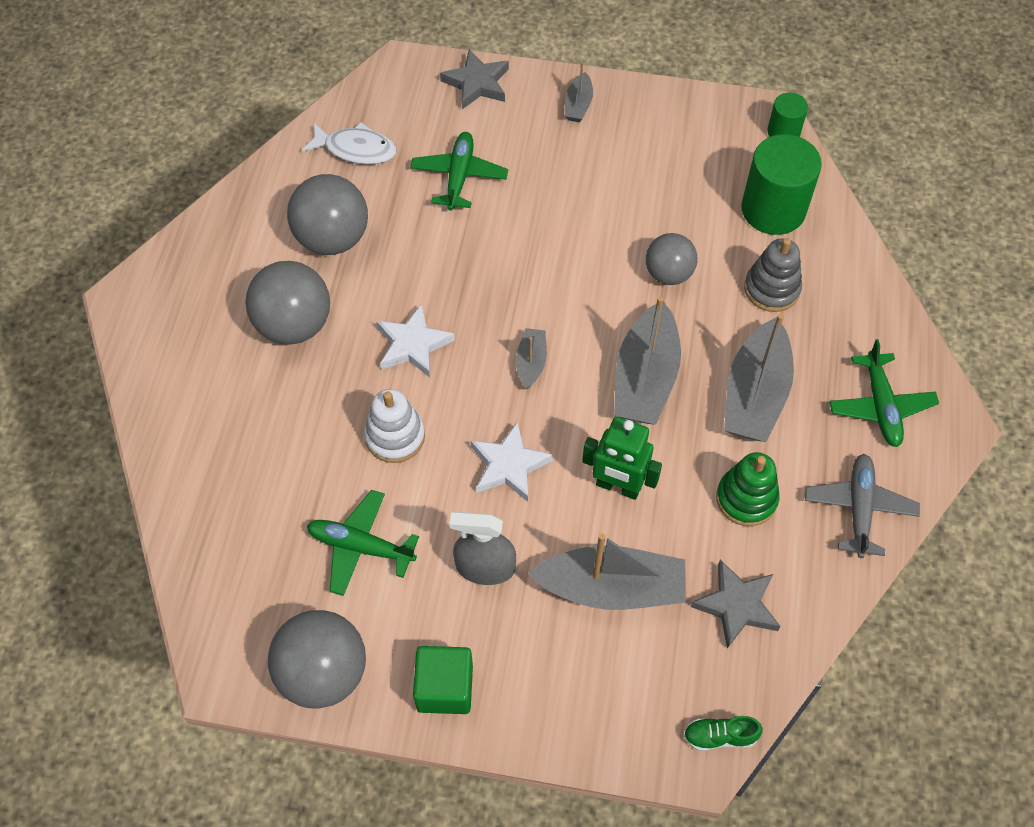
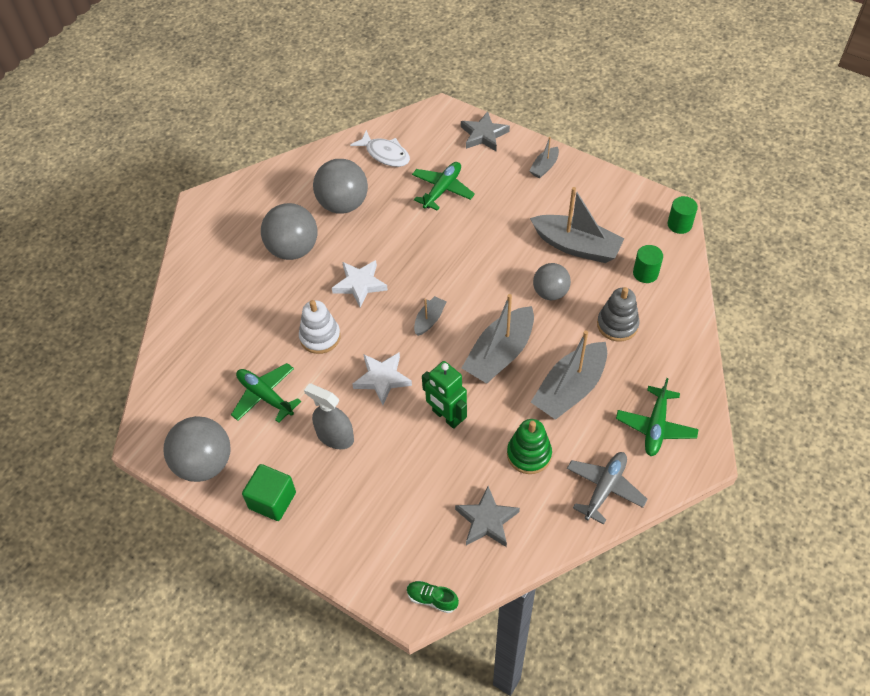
camera: 25 degrees right, 5 degrees down
(611, 588) = (409, 479): grey boat -> grey boat (576, 246)
(773, 209) = (645, 273): green cylinder -> green cylinder, size x0.53

